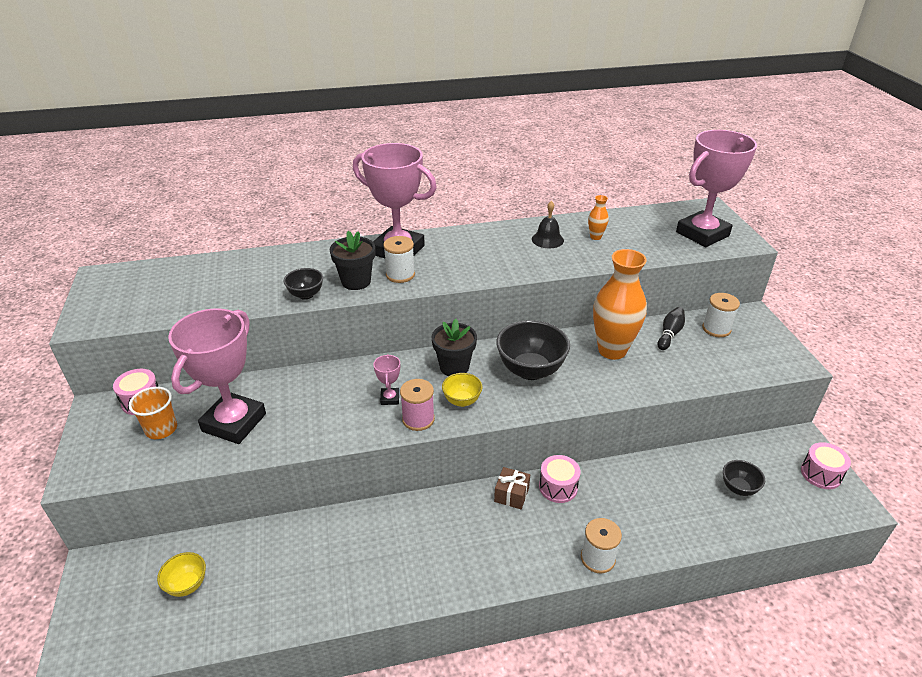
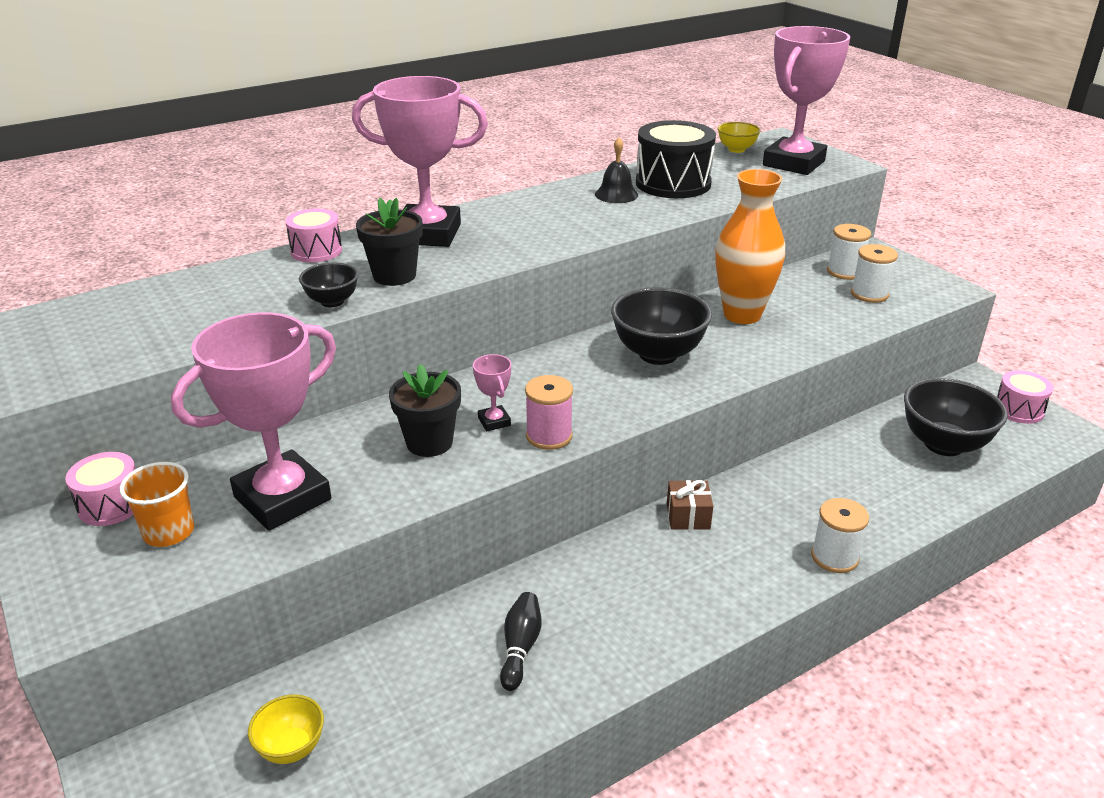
camera: 20 degrees left, 5 degrees down
(234, 422) = (282, 498): pink trophy -> pink trophy turned 45 degrees clockwise
(400, 275) = (451, 259): white spool -> white spool (869, 294)
(454, 367) = (557, 370): black flower pot -> black flower pot (429, 442)
(462, 401) = (593, 404): yellow bowl -> yellow bowl (736, 149)
(558, 487) = (740, 494): pink drum -> pink drum (316, 251)
(595, 237) = (673, 183): orange vase -> black drum
(669, 334) = (796, 286): black bowling pin -> black bowling pin (520, 648)
(738, 488) = (943, 444): black bowl -> black bowl, size x1.88

